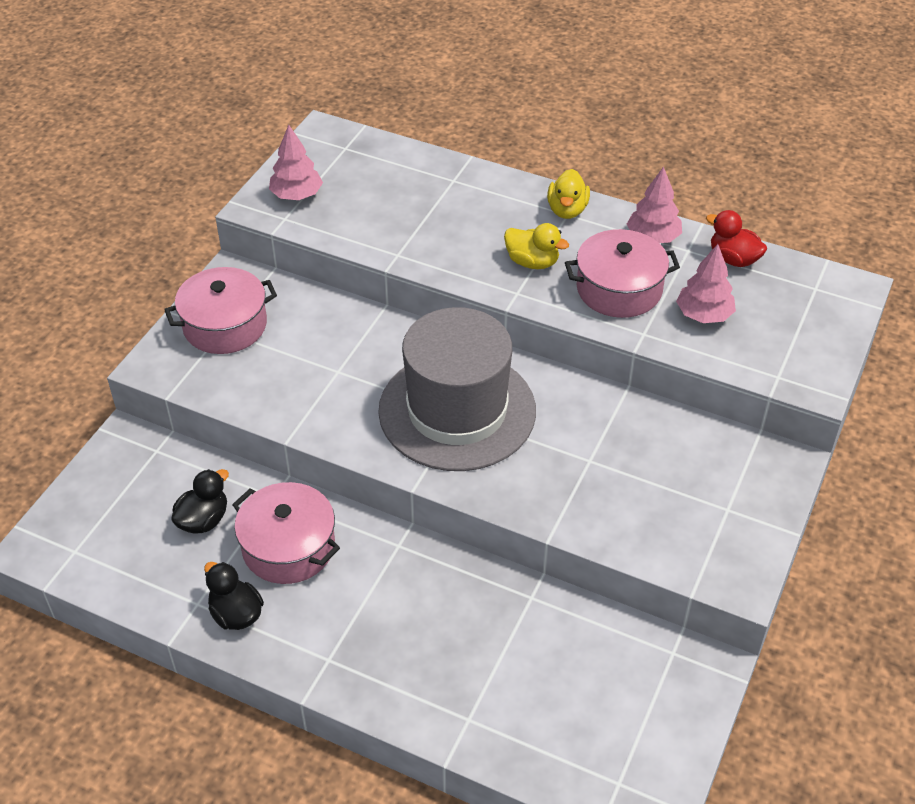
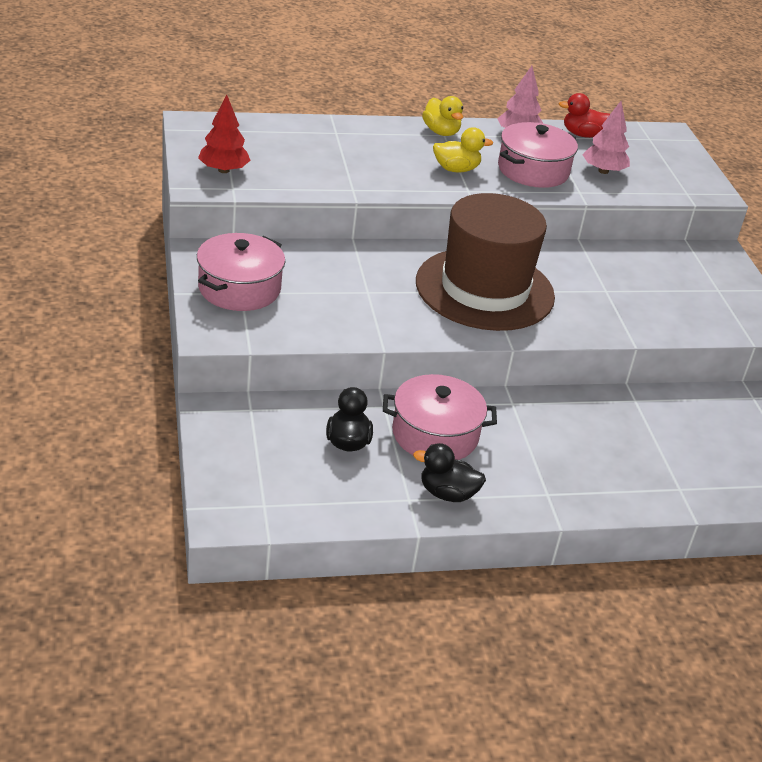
camera: 40 degrees left, 10 degrees down
(297, 195) = (223, 170): pink tree -> red tree
(457, 410) = (484, 289): grey hat -> brown hat

